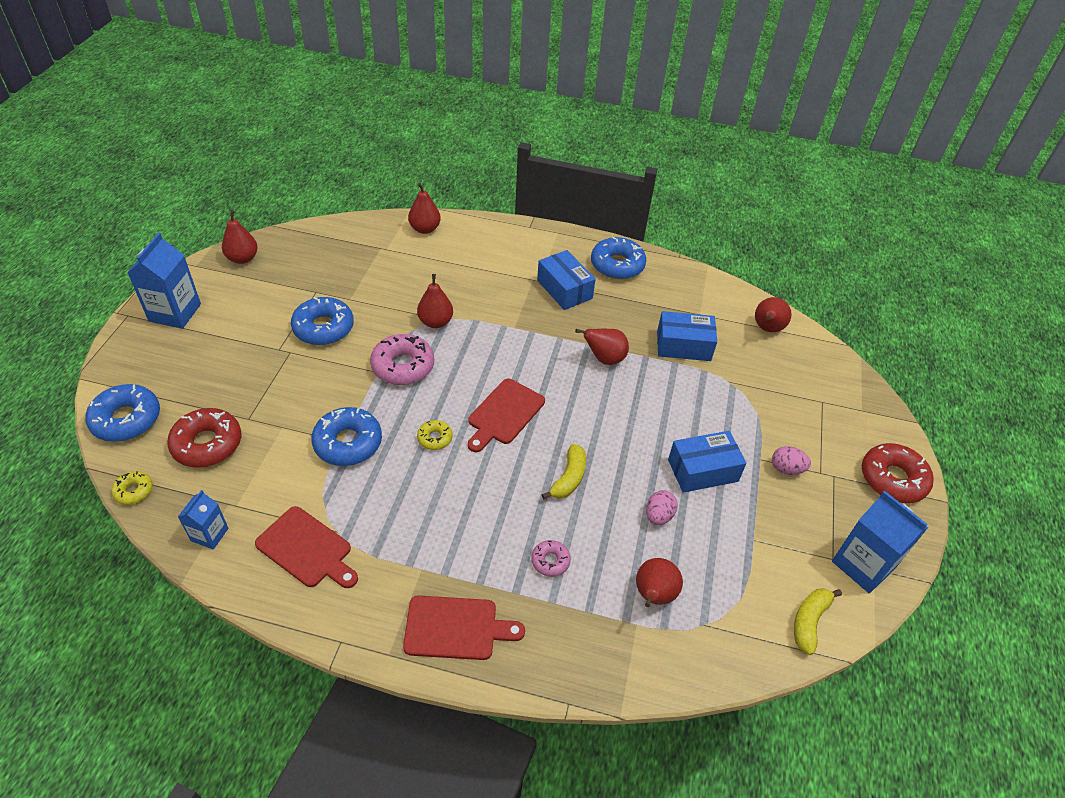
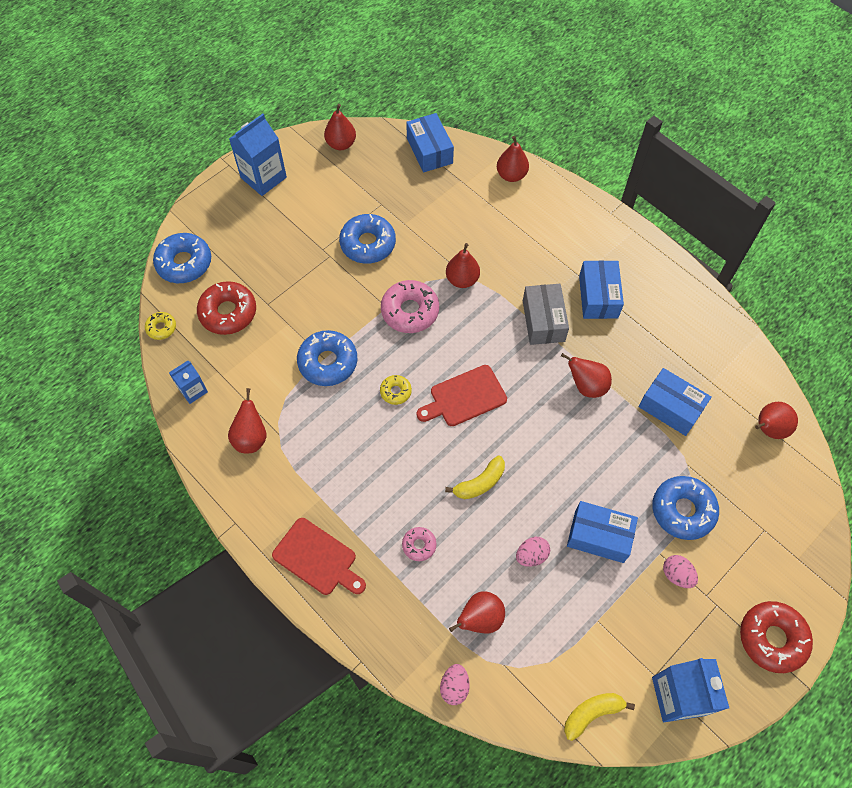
camera: 35 degrees right, 15 degrees up
(307, 549) = (251, 438): red cutting board -> red pear
(336, 236) = (429, 151): none -> blue box
(531, 325) = (543, 321): none -> grey box
(617, 265) = (667, 292): blue donut -> blue donut (682, 510)
(675, 672) = (454, 686): none -> pink egg

